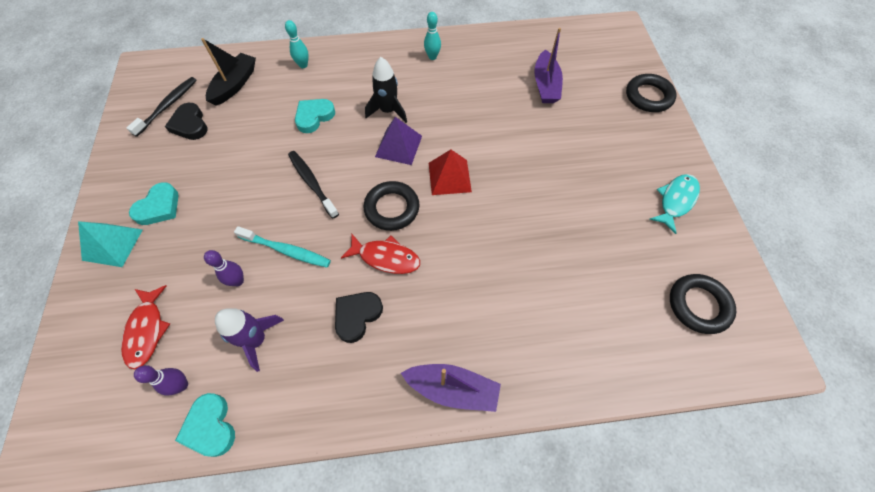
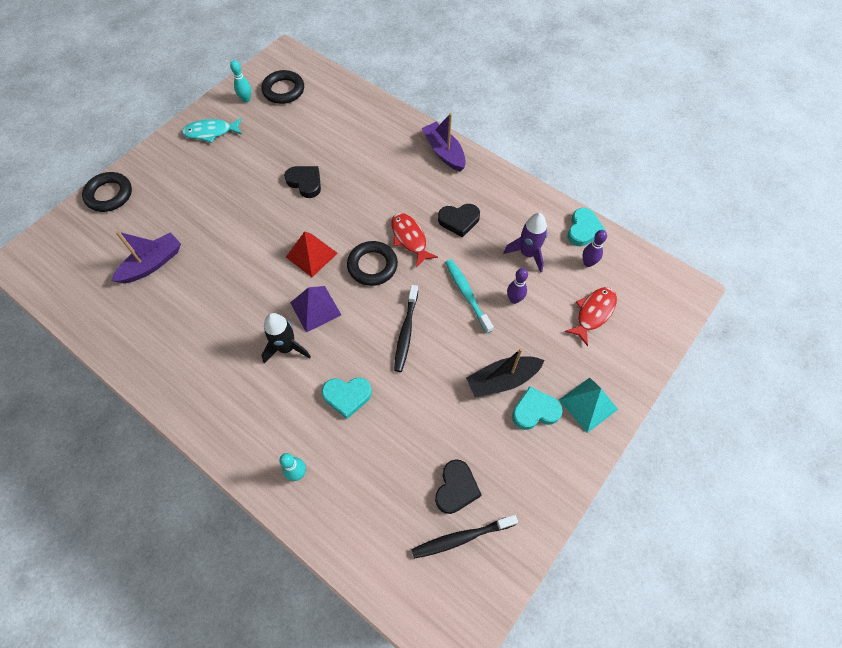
camera: 135 degrees left, 0 degrees up
(235, 85) = (379, 507): black boat -> black boat (502, 380)
(432, 57) = (186, 372): turquoise bowling pin -> turquoise bowling pin (246, 99)
(535, 228) = (305, 182): none -> black heart

